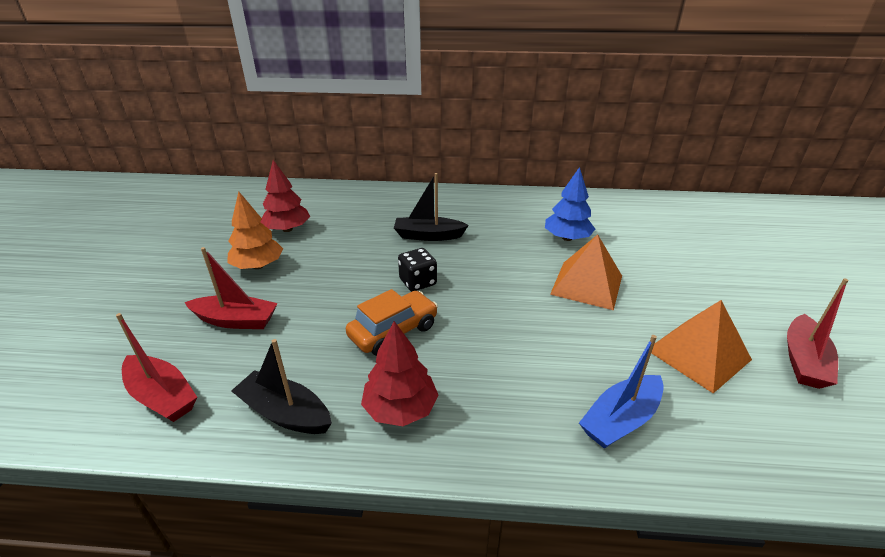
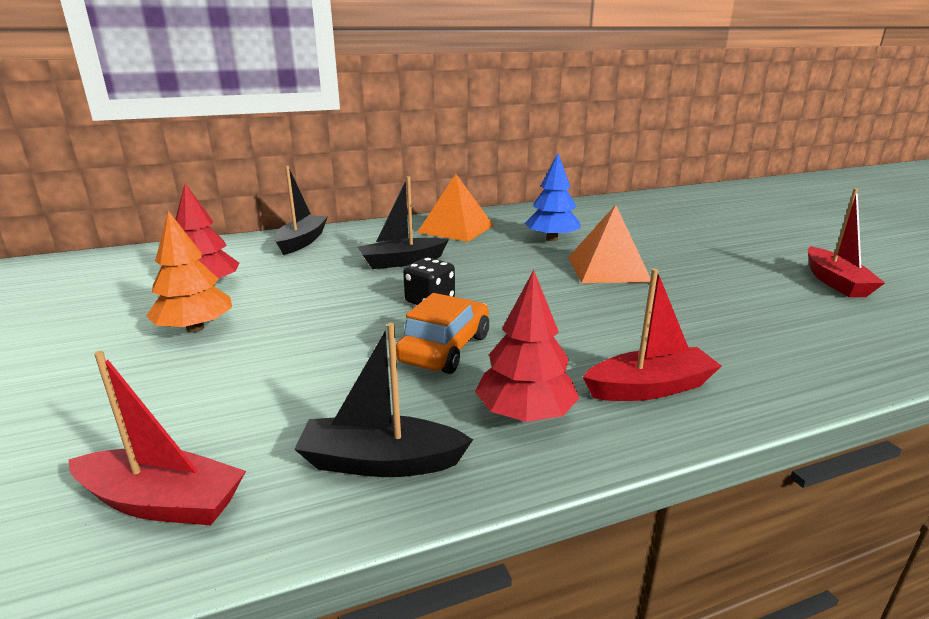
camera: 25 degrees left, 10 degrees down
(236, 320) = (212, 389): red boat -> red boat (649, 388)
(374, 198) = (301, 242): none -> black boat
(620, 419) = (749, 359): blue boat -> none
(698, 354) = (756, 297): orange pyramid -> orange pyramid (456, 229)

